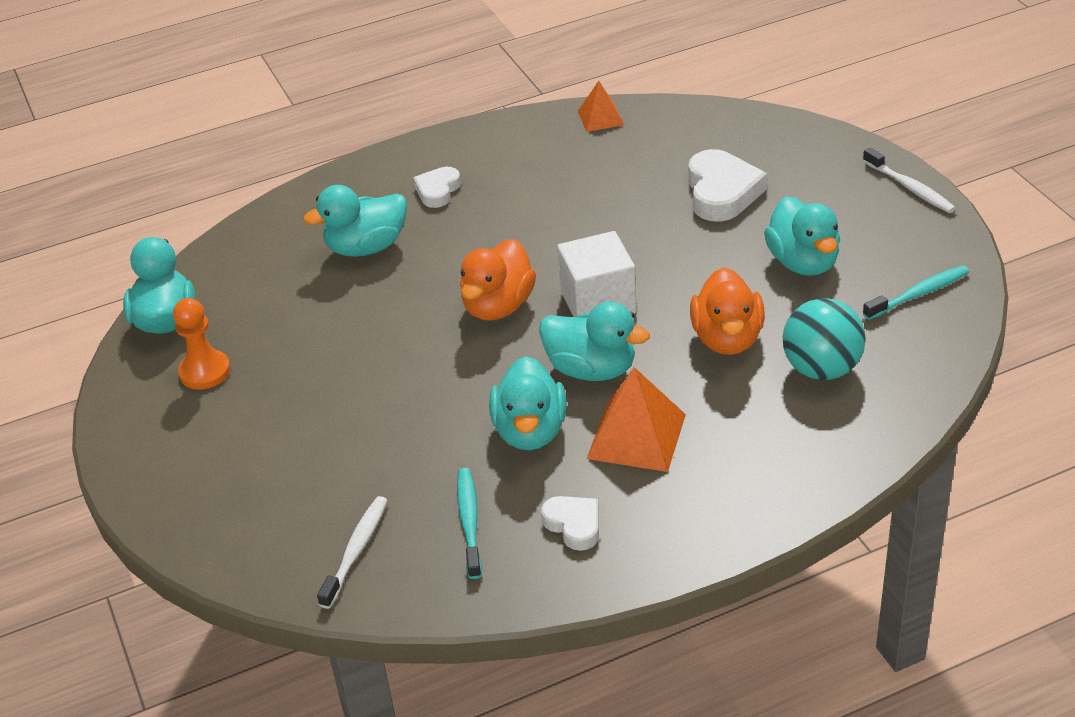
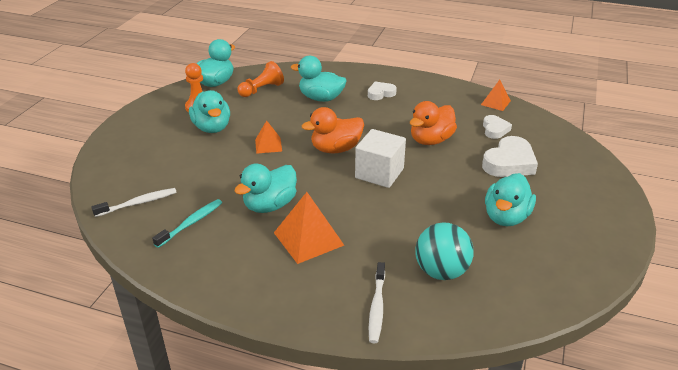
camera: 40 degrees right, 5 degrees down
(257, 287) = (261, 89): none -> orange pawn
(401, 359) = (268, 145): none -> orange pyramid
(574, 525) = (225, 256): white heart -> white heart (495, 129)
(591, 369) = (334, 198): turquoise duck -> turquoise duck (212, 128)
(727, 339) = (414, 226): orange duck -> orange duck (431, 140)
(909, 188) = (621, 218): white toothbrush -> white toothbrush (377, 307)
(918, 294) = (550, 272): turquoise toothbrush -> none

